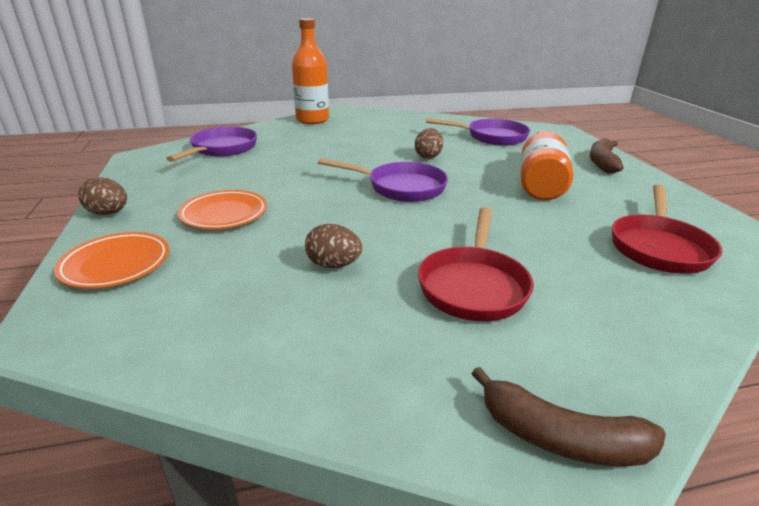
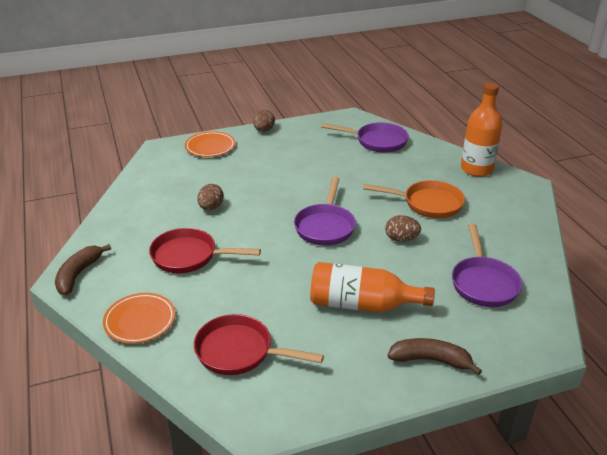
camera: 85 degrees right, 5 degrees up
(224, 214) = (268, 164): orange plate -> orange plate (140, 321)
(367, 141) = (428, 204): none -> orange pan

